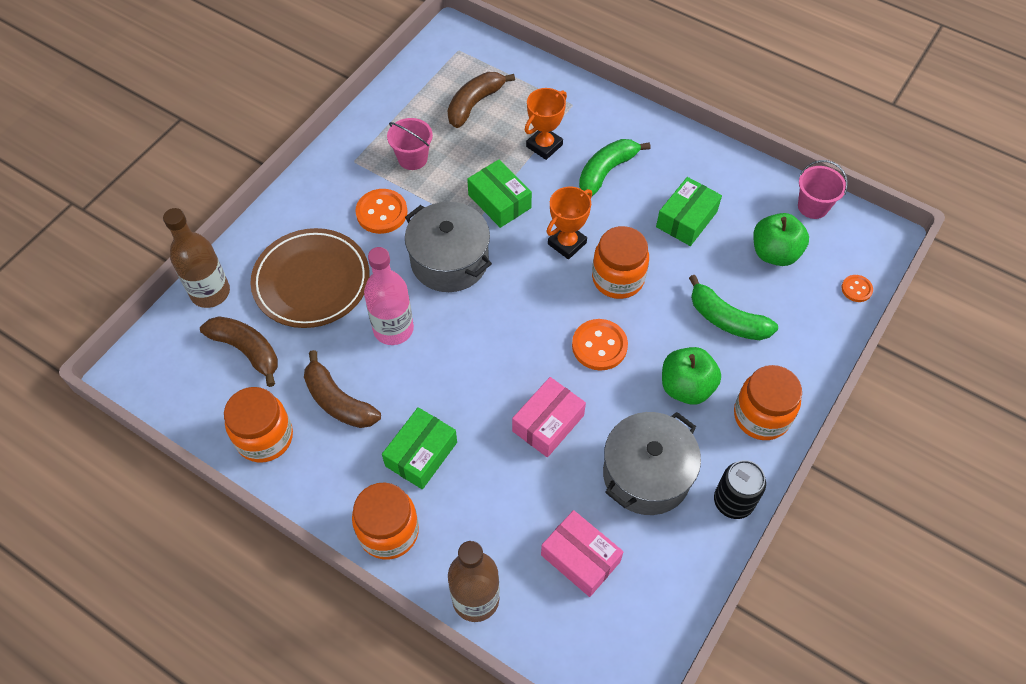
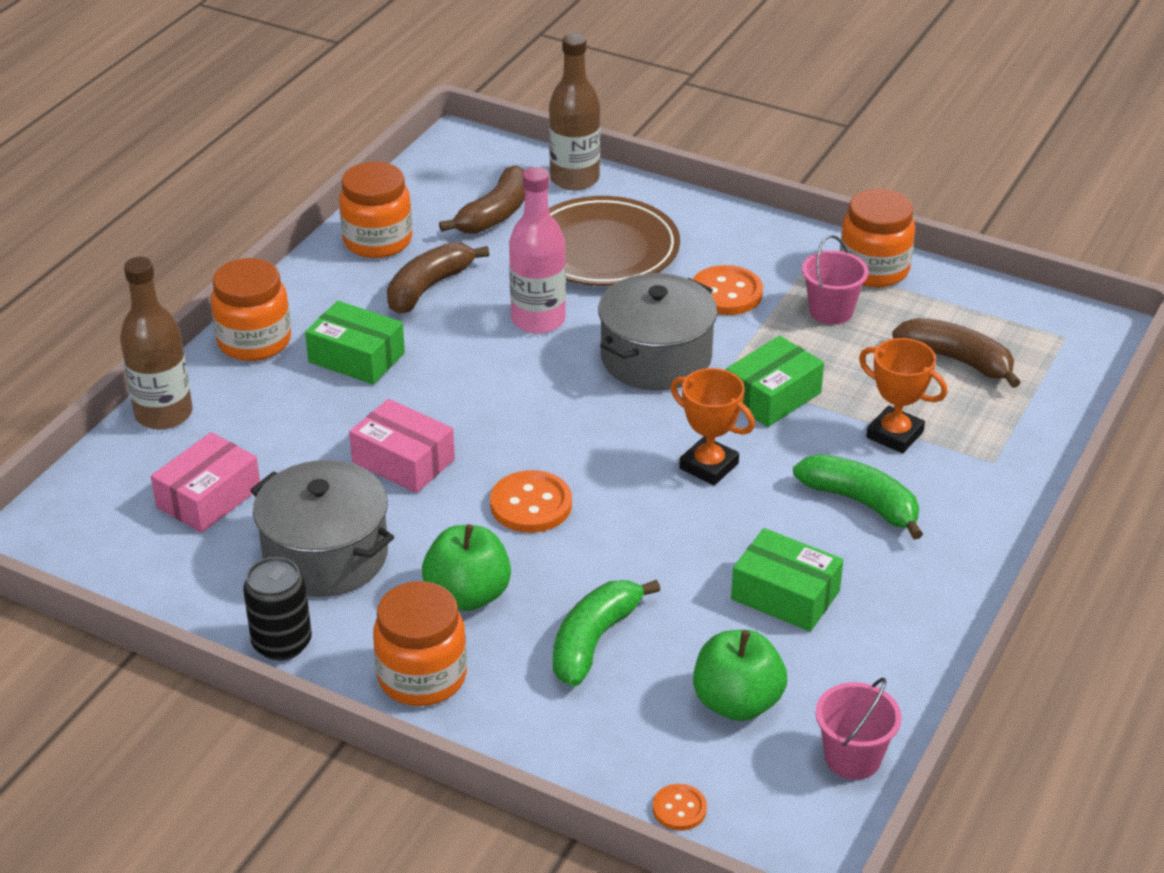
camera: 85 degrees right, 20 degrees down
(618, 278) = (653, 520): orange jar -> orange jar (874, 269)

